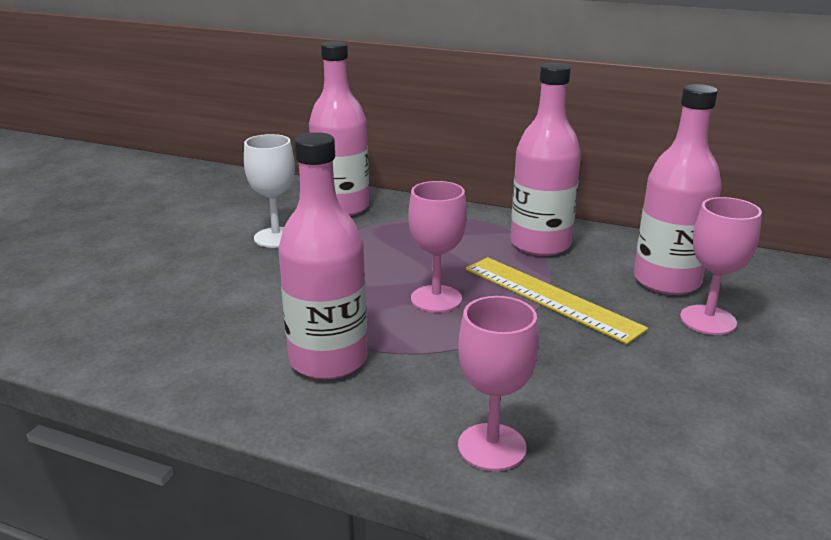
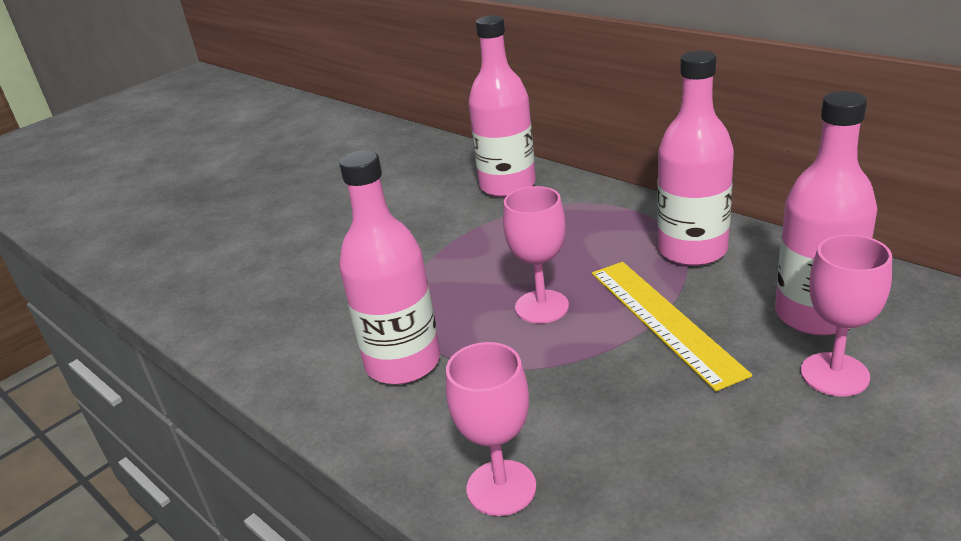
camera: 25 degrees right, 5 degrees up
(276, 237) = (427, 217): white goblet -> none

